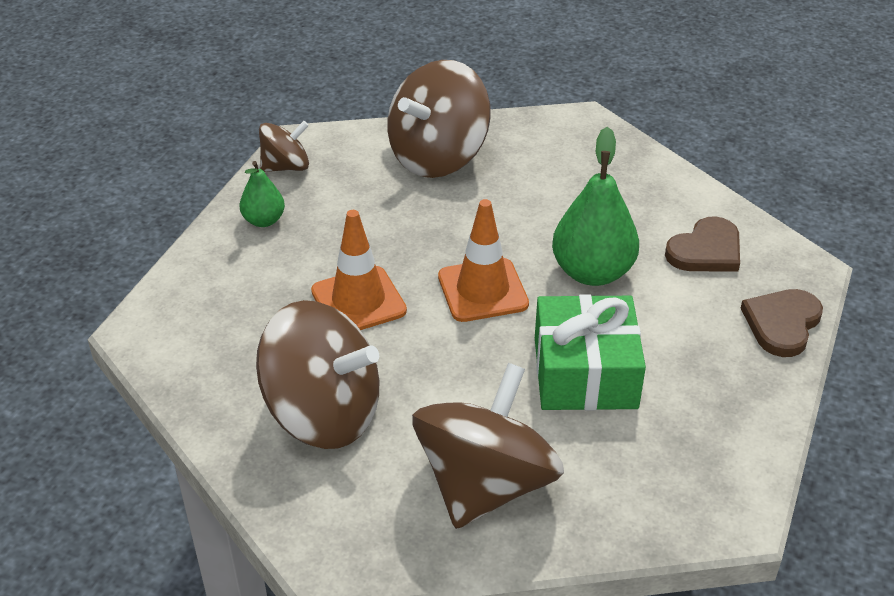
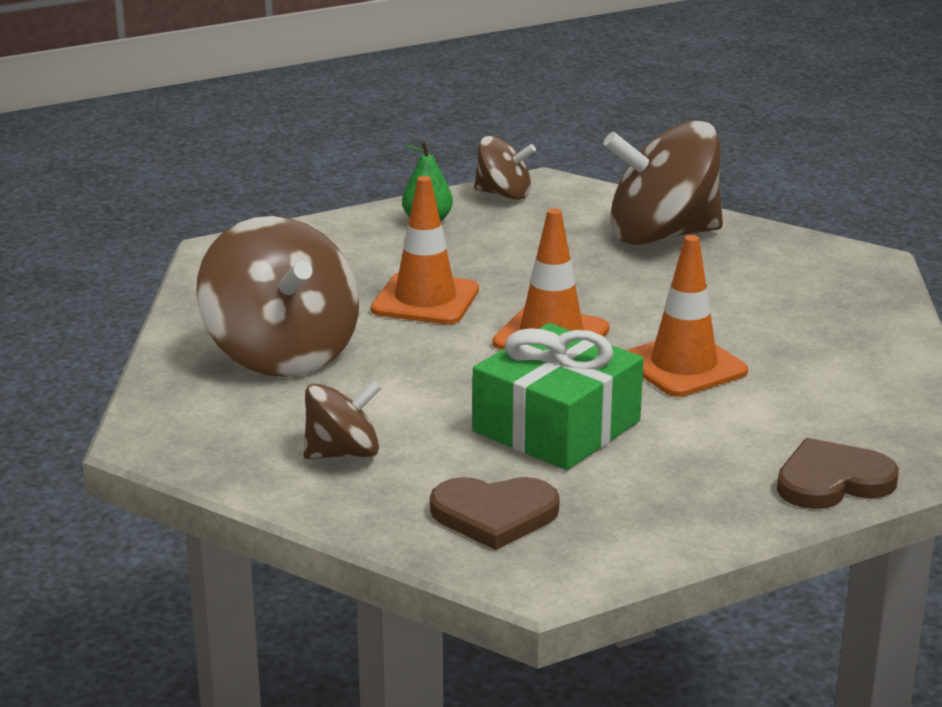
camera: 40 degrees right, 15 degrees down
(485, 484) = (343, 453): brown spinning top -> brown spinning top, size x0.53
(592, 272) = (683, 366): green pear -> orange traffic cone
(706, 250) = (840, 398): brown heart -> brown heart (494, 515)

